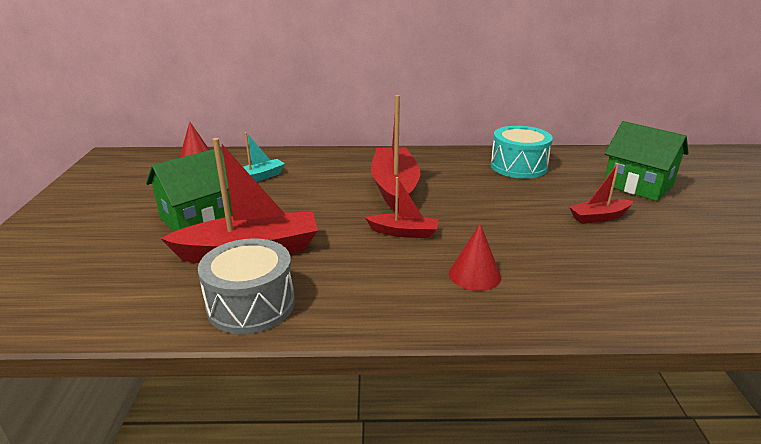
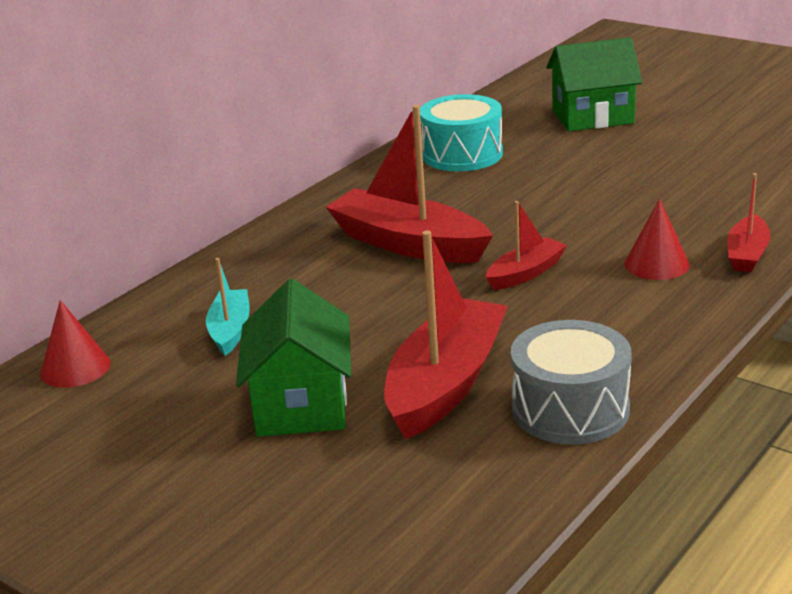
camera: 50 degrees left, 0 degrees up
(599, 217) = (628, 162): red boat -> red boat (747, 254)

